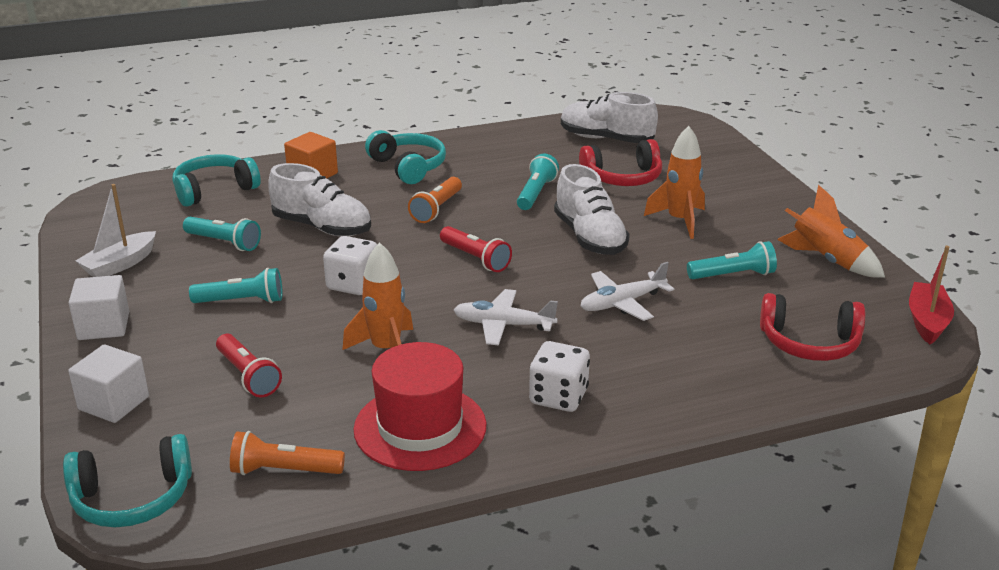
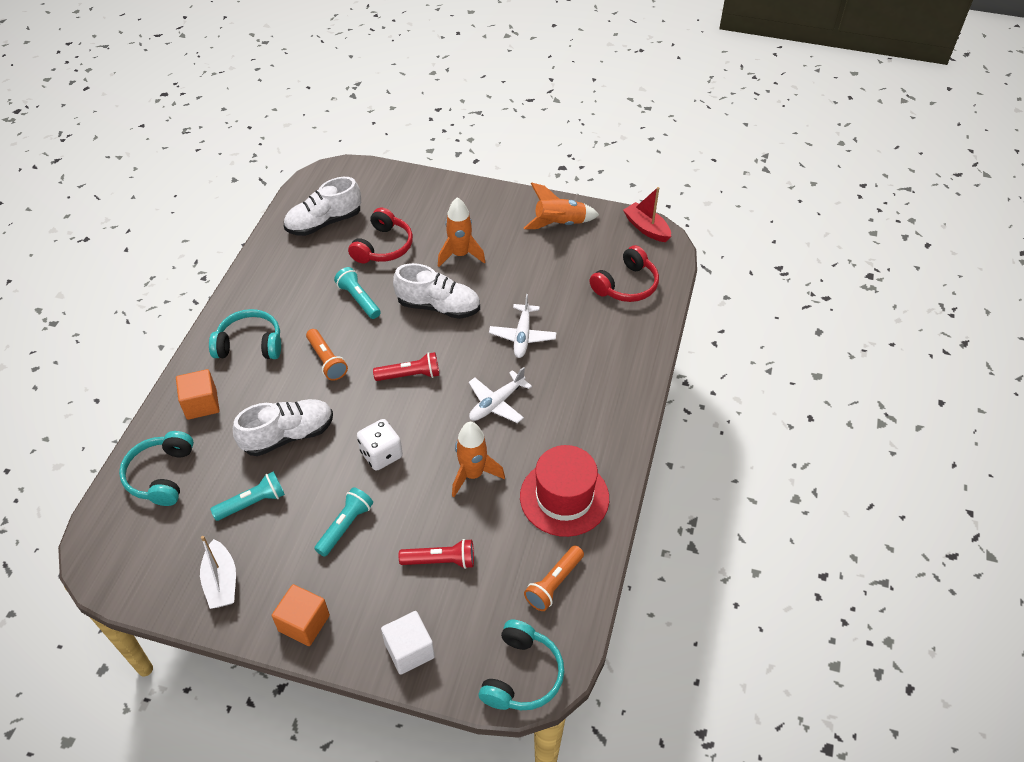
camera: 55 degrees left, 20 degrees up
(104, 326) = (304, 623): white cube -> orange cube
(558, 397) = (587, 418): white dice -> none
(733, 275) = (538, 271): turquoise flashlight -> none

